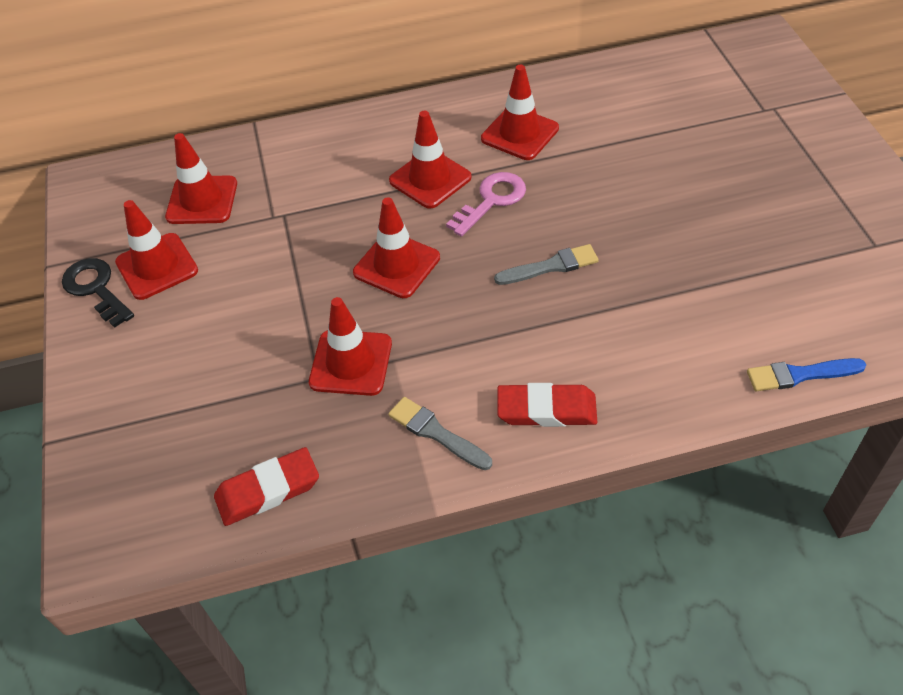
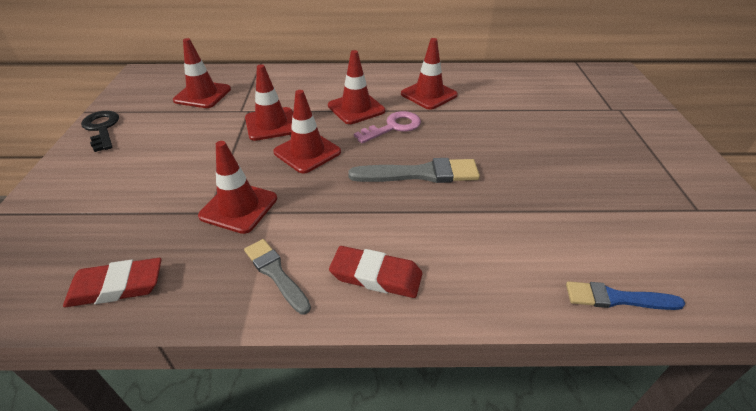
camera: 10 degrees right, 10 degrees down
(157, 266) = (149, 124): red traffic cone -> red traffic cone (271, 124)
(551, 266) = (420, 174): grey brush -> grey brush, size x1.54

